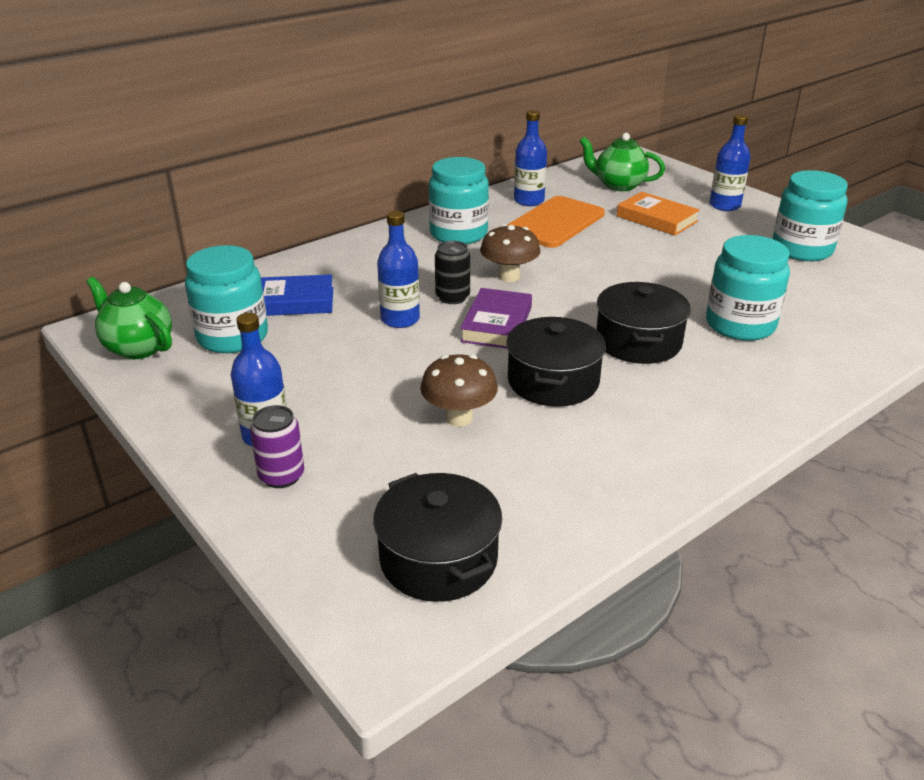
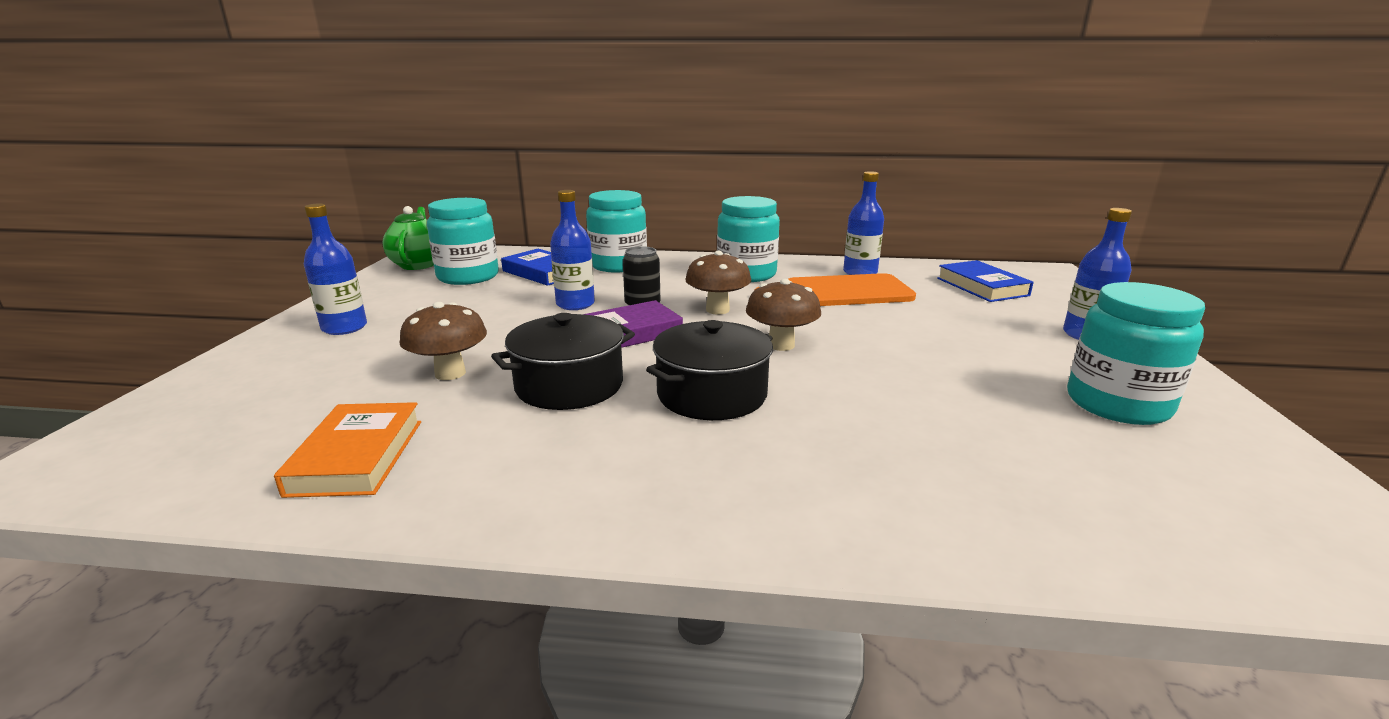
camera: 45 degrees right, 10 degrees down
(281, 476) = (291, 350): purple can -> none
(438, 559) = (203, 445): black pot -> none
(602, 287) = (781, 345): none -> brown mushroom
(618, 185) = (982, 287): green teapot -> blue book
(656, 219) = (967, 319): orange book -> orange book (357, 456)
(740, 325) = (857, 431): turquoise jar -> turquoise jar (618, 265)

